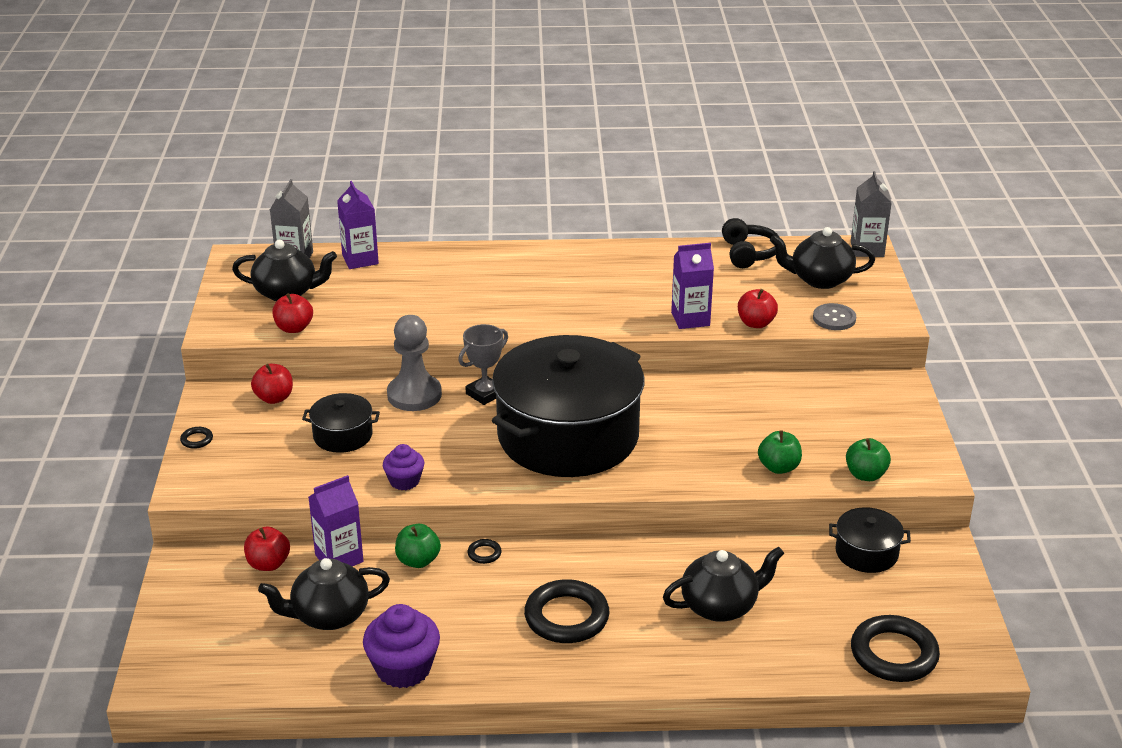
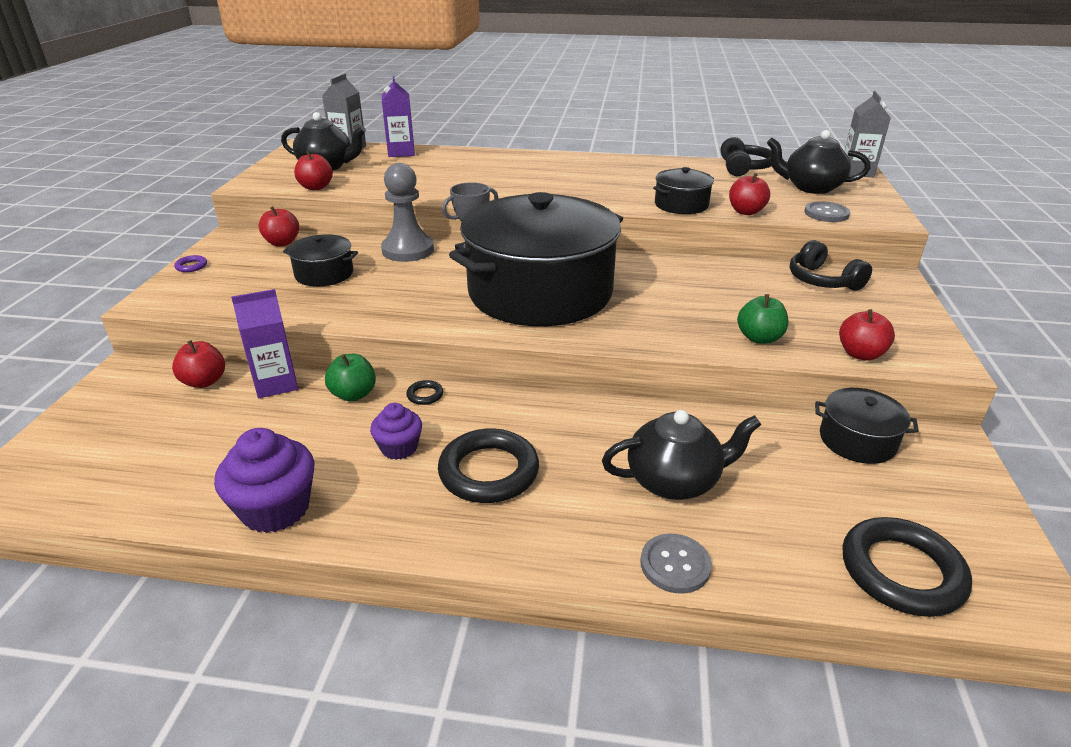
camera: 10 degrees right, 0 degrees up
(197, 440) = (191, 266): black ring -> purple ring
(329, 616) = (230, 439): black teapot -> none
(404, 481) = (360, 314): purple cupcake -> purple cupcake (399, 448)
(690, 319) = (681, 205): purple carton -> black pot
(730, 670) = (675, 565): none -> grey button
(834, 393) = (822, 280): none -> black headphones
(865, 475) = (860, 354): green apple -> red apple

